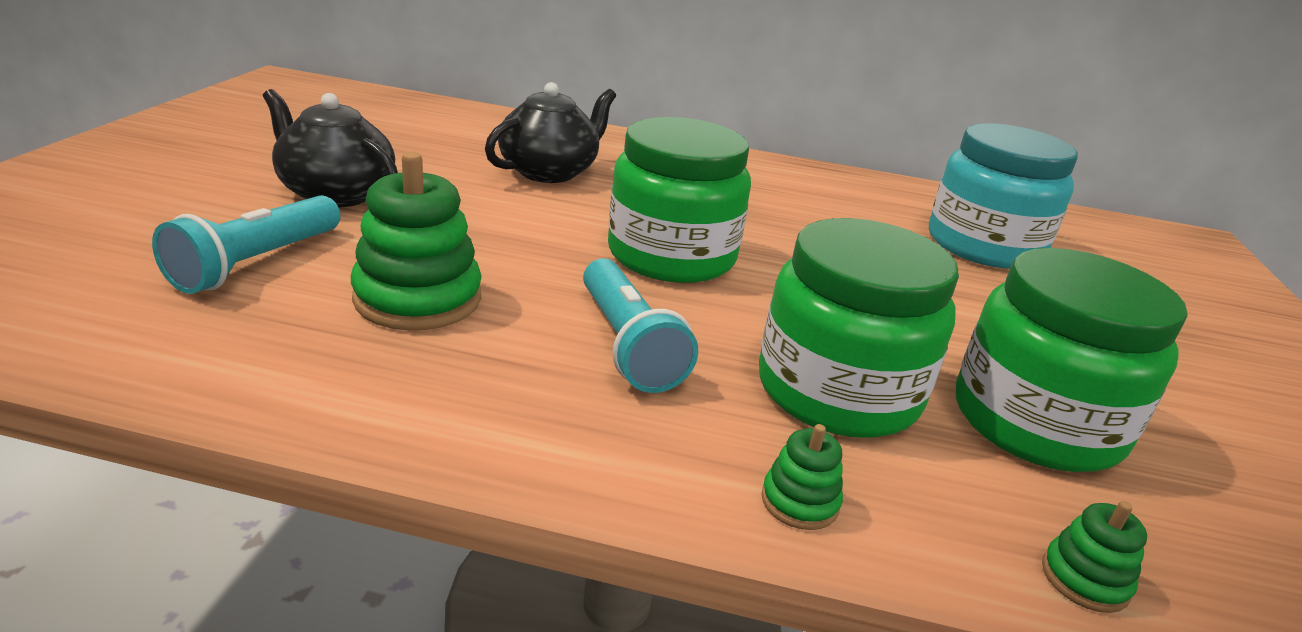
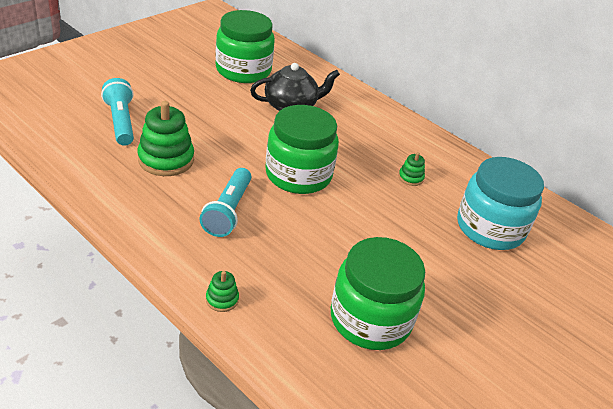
camera: 30 degrees right, 10 degrees up
(256, 263) = (120, 122): turquoise flashlight -> turquoise flashlight turned 105 degrees clockwise
(336, 193) = (179, 93): black teapot -> none
(837, 391) = (294, 267): green jar -> green jar (243, 70)
(1085, 579) = (297, 376): green stacking toy -> green stacking toy (410, 178)

